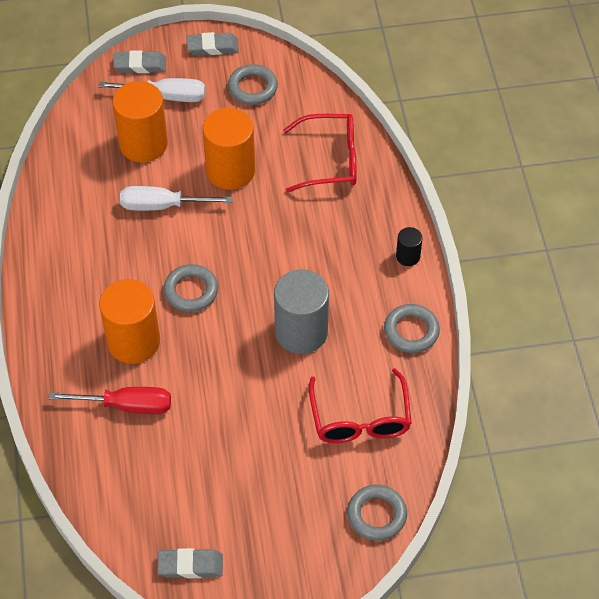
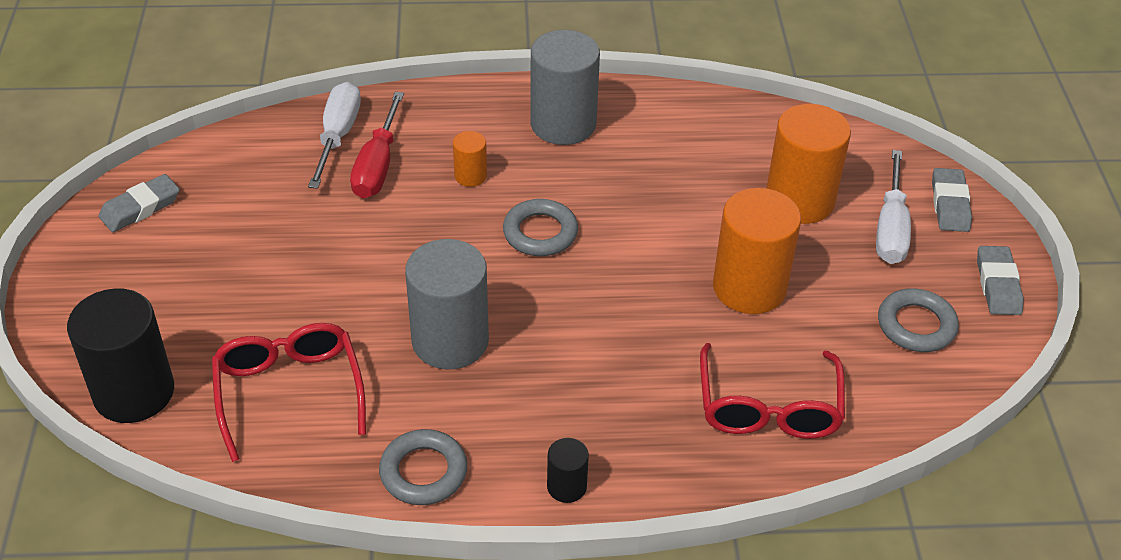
camera: 95 degrees right, 10 degrees down
(69, 288) = (563, 124): none -> grey cylinder
(133, 341) = (470, 176): orange cylinder -> orange cylinder, size x0.48
(163, 206) = (688, 213): white screwdriver -> white screwdriver (338, 136)
(190, 565) = (140, 208): grey eraser -> grey eraser turned 45 degrees clockwise
(360, 419) = (289, 391): red glasses -> red glasses turned 75 degrees clockwise
(376, 515) = (134, 392): grey ring -> black cylinder

